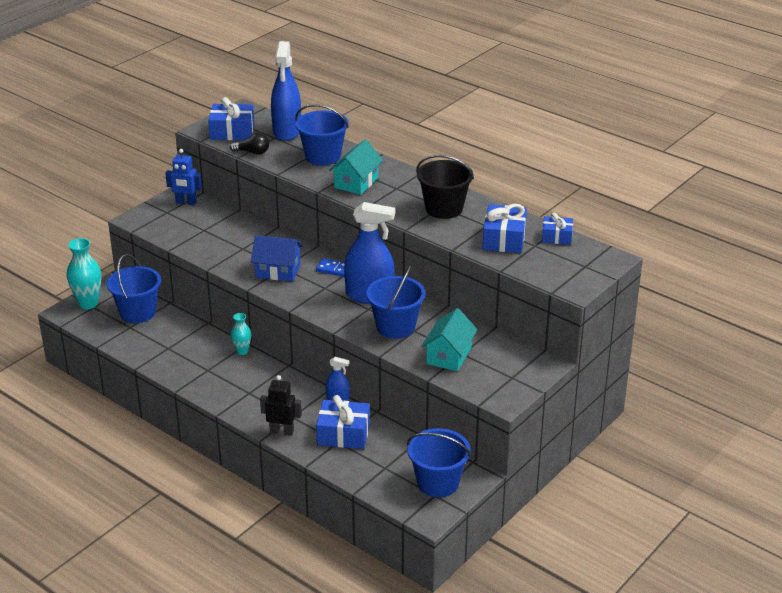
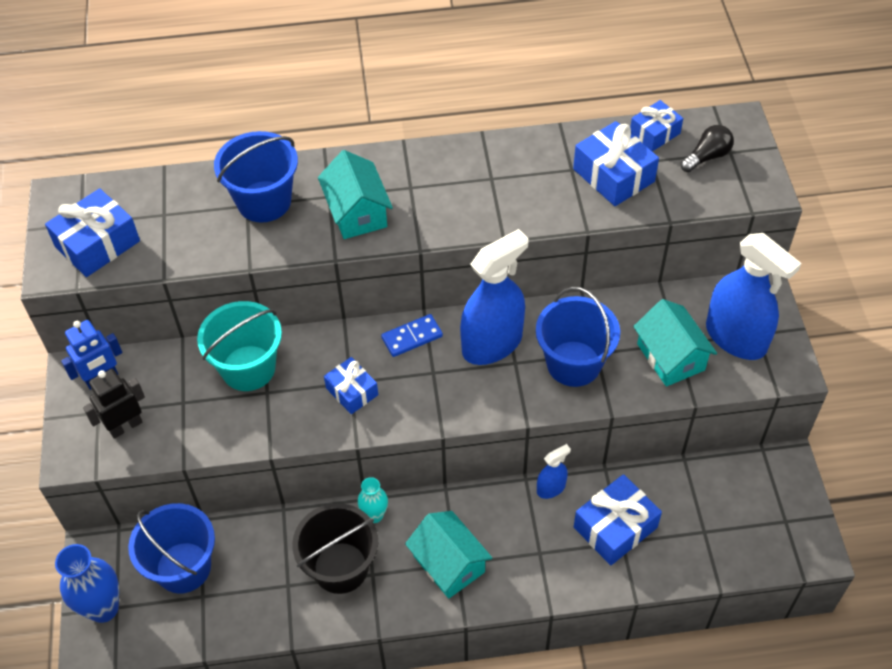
camera: 45 degrees left, 20 degrees up
(88, 303) = (103, 608): turquoise vase -> blue vase
(245, 390) = (449, 564): none -> turquoise house
(248, 236) = (248, 368): none -> turquoise bucket
(252, 152) = (170, 257): black light bulb -> black light bulb (707, 157)
(278, 271) = (352, 391): blue house -> blue gift
(282, 431) = (556, 581): black robot -> black robot (125, 426)
(287, 131) = (166, 193): blue spray bottle -> blue spray bottle (735, 338)
(438, 483) = (769, 503): blue bucket -> none
(444, 209) = (499, 179): black bucket -> black bucket (340, 568)

